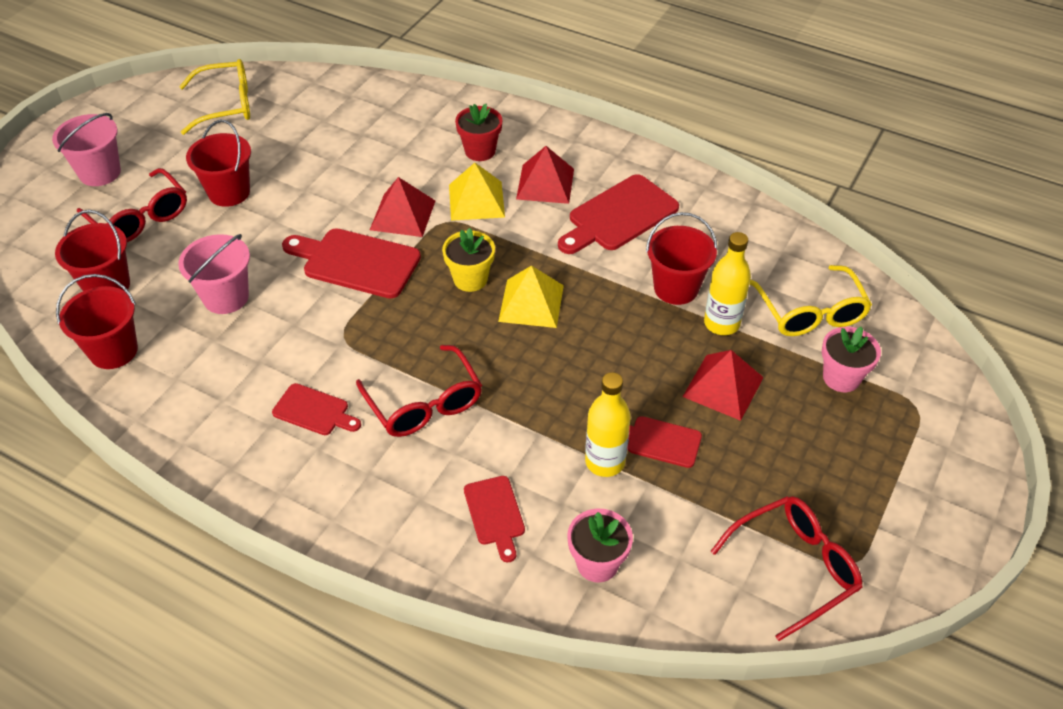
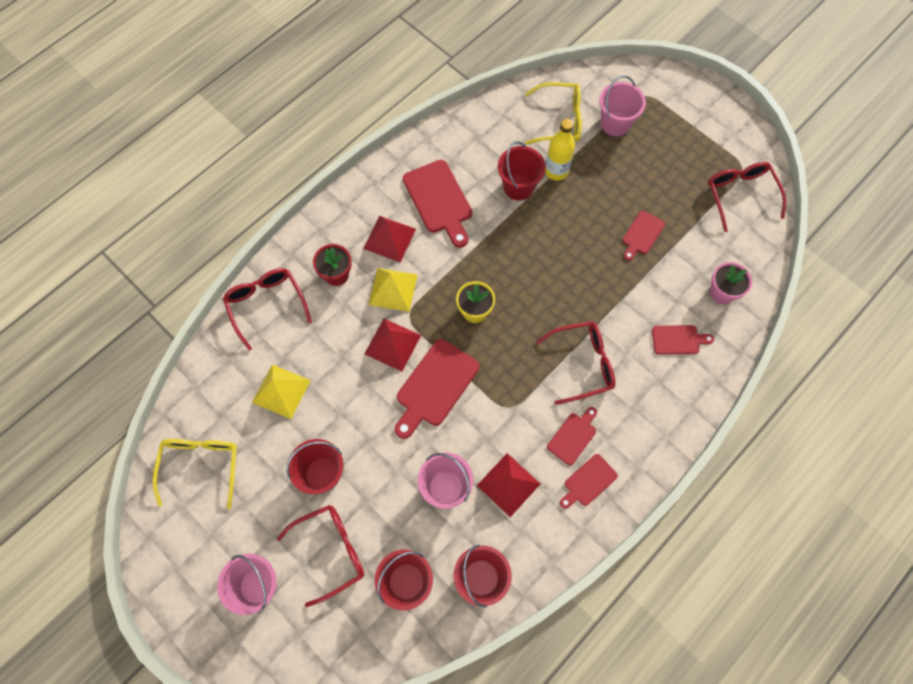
camera: 75 degrees left, 20 degrees up
(251, 438) = (588, 482): none -> red cutting board
(422, 108) = (266, 305): none -> red glasses
(531, 303) = (508, 277): yellow pyramid -> yellow pyramid (281, 391)
(605, 462) = (651, 269): yellow bottle -> none
(723, 387) = (608, 187): red pyramid -> red pyramid (508, 484)
(841, 378) = (615, 124): pink flower pot -> pink bucket

